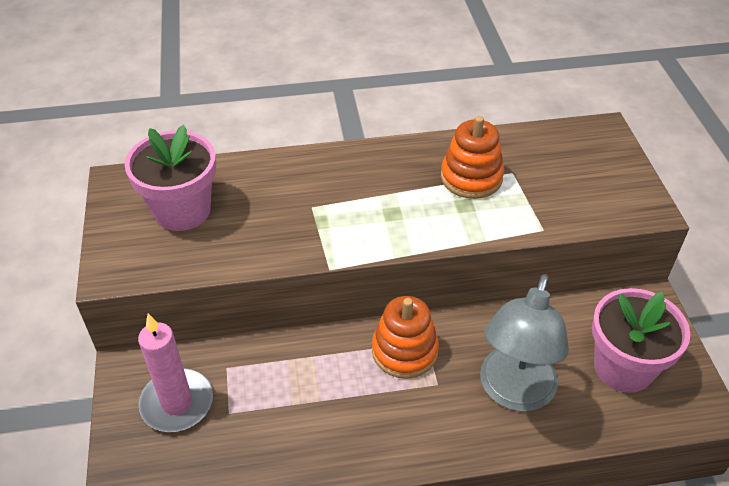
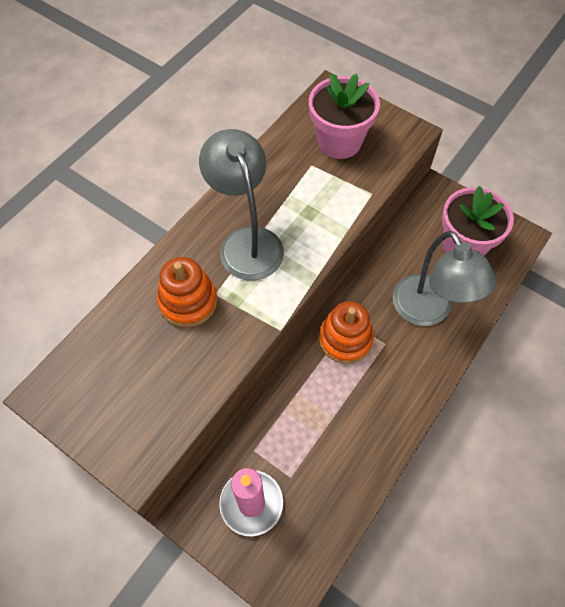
camera: 45 degrees left, 15 degrees up
(182, 210) = (126, 374): pink flower pot -> pink flower pot (339, 142)
(383, 189) = (246, 242): none -> grey lamp
(471, 177) = (291, 188): orange stacking toy -> orange stacking toy (188, 301)

